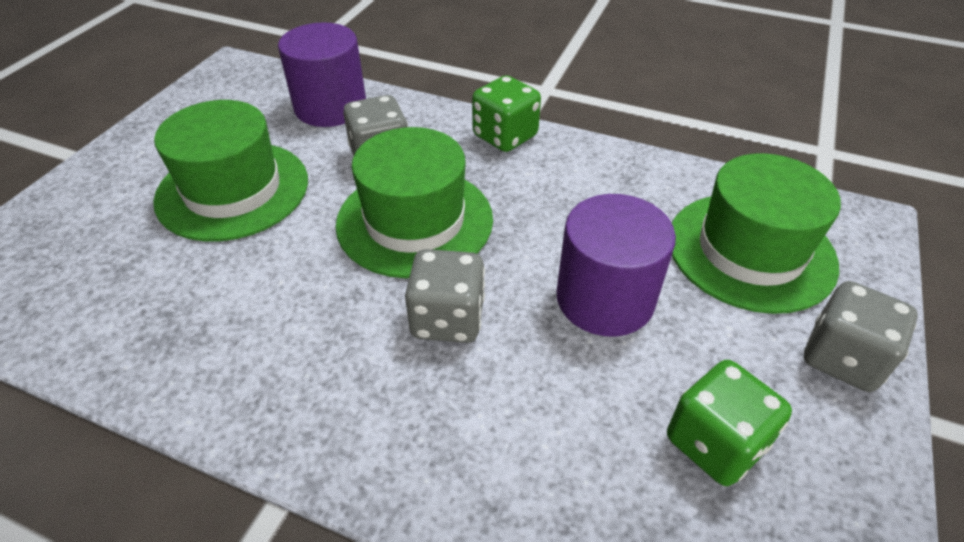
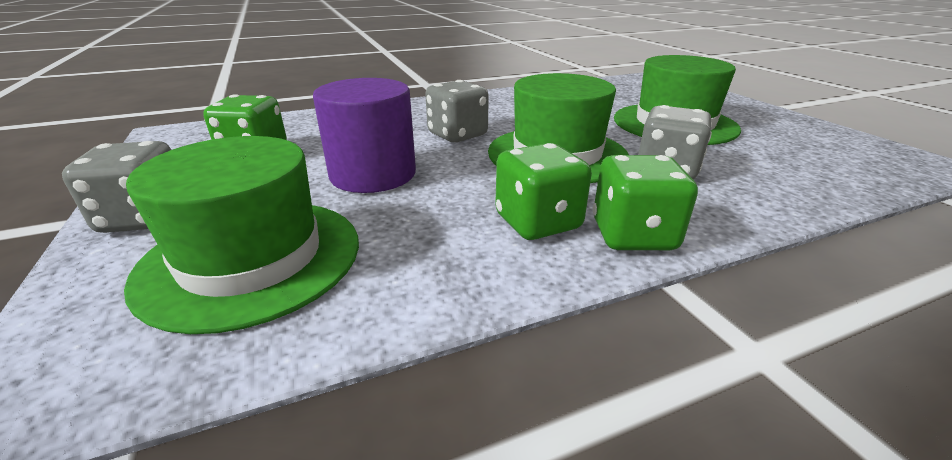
camera: 135 degrees right, 15 degrees down
(330, 107) = (790, 178): purple cylinder -> none
(542, 172) = (538, 222): none -> green dice

